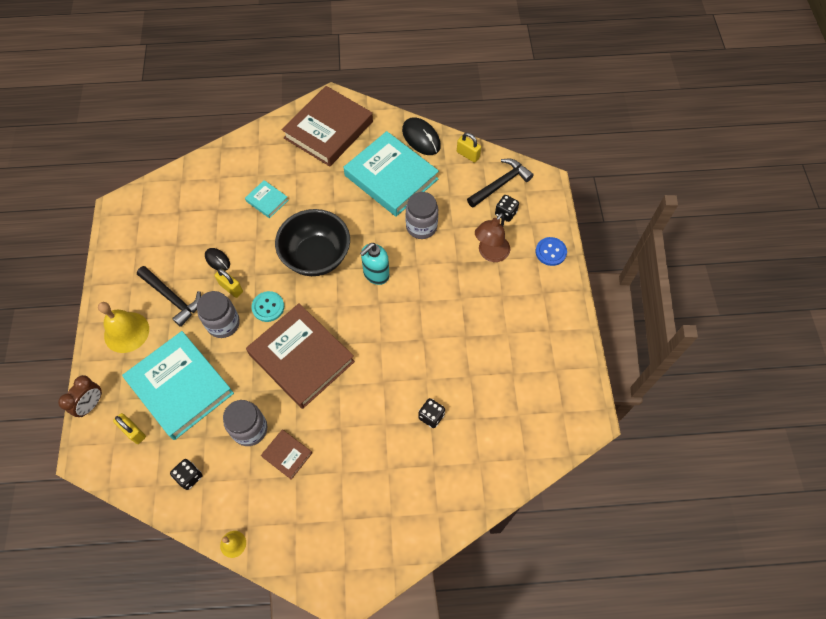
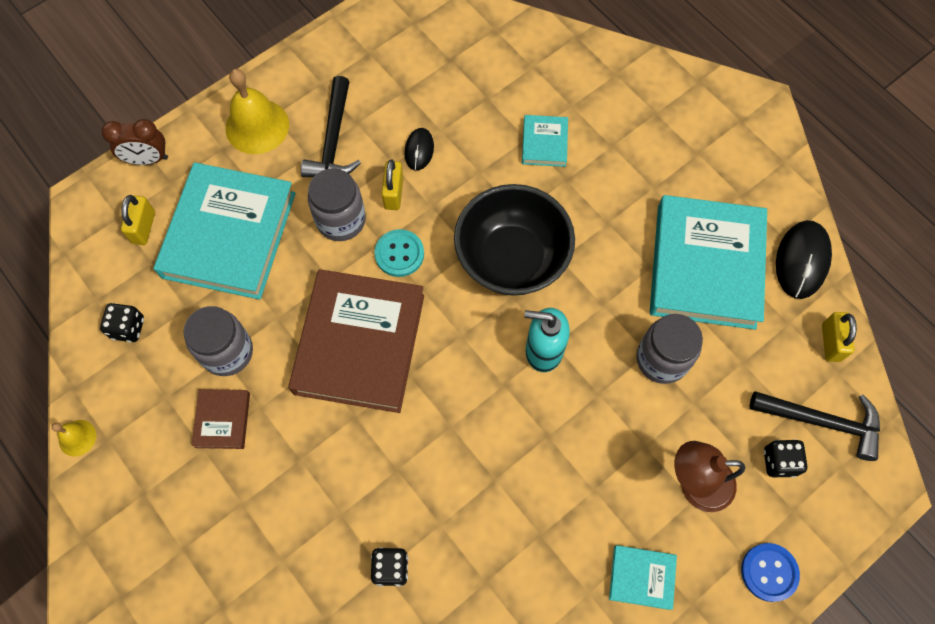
camera: 55 degrees right, 5 degrees up
(328, 130) = (710, 136): brown book -> none
(516, 305) = (641, 577): none -> turquoise book

